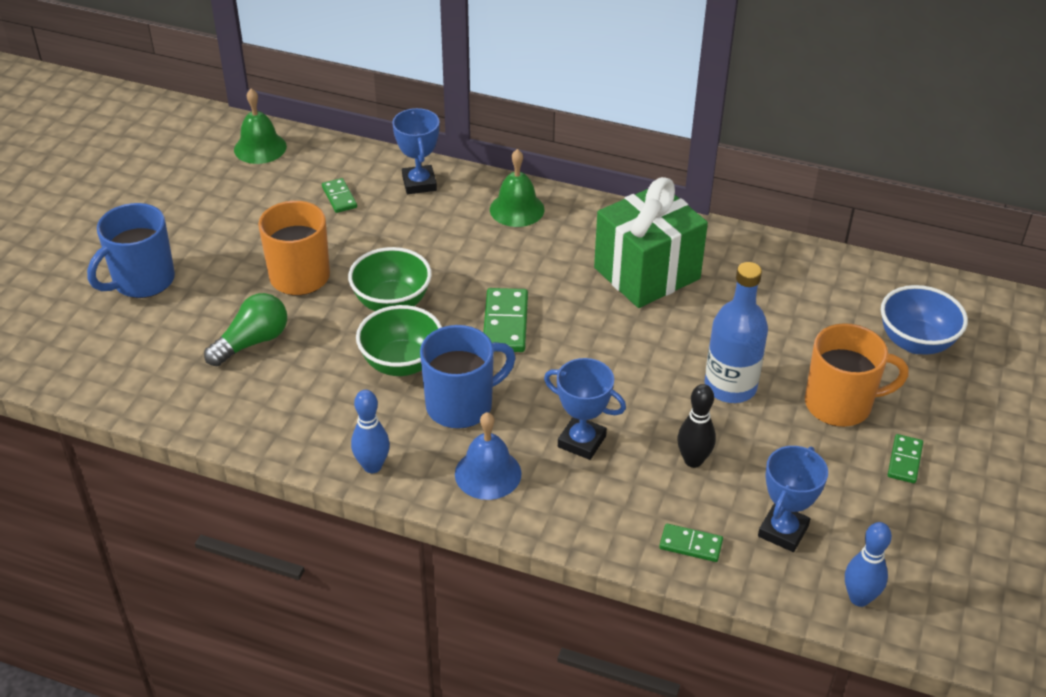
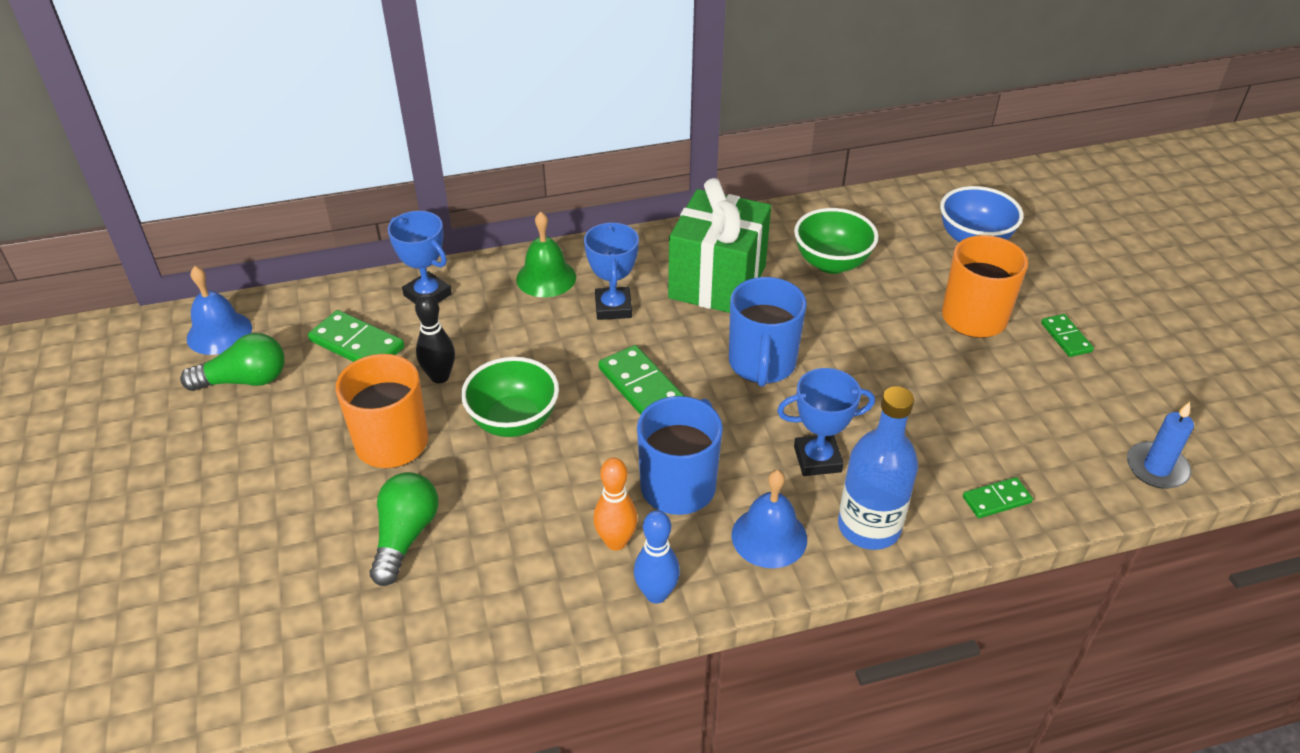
camera: 35 degrees left, 0 degrees up
(142, 281) = (211, 536): blue mug -> blue mug (762, 364)
(247, 189) = (245, 380): none -> green light bulb
(260, 148) = (219, 333): green bell -> blue bell
(339, 197) = (357, 344): green domino -> green domino, size x1.65
(380, 418) = (616, 542): none -> orange bowling pin
(401, 363) = (582, 475): green bowl -> green bowl (831, 263)
(693, 460) = (921, 424): black bowling pin -> black bowling pin (440, 377)
(730, 386) = (883, 345): blue bottle -> blue bottle (869, 527)
(783, 531) = (1048, 445): blue trophy -> blue trophy (613, 307)
(859, 598) = (1156, 468): blue bowling pin -> blue candle

